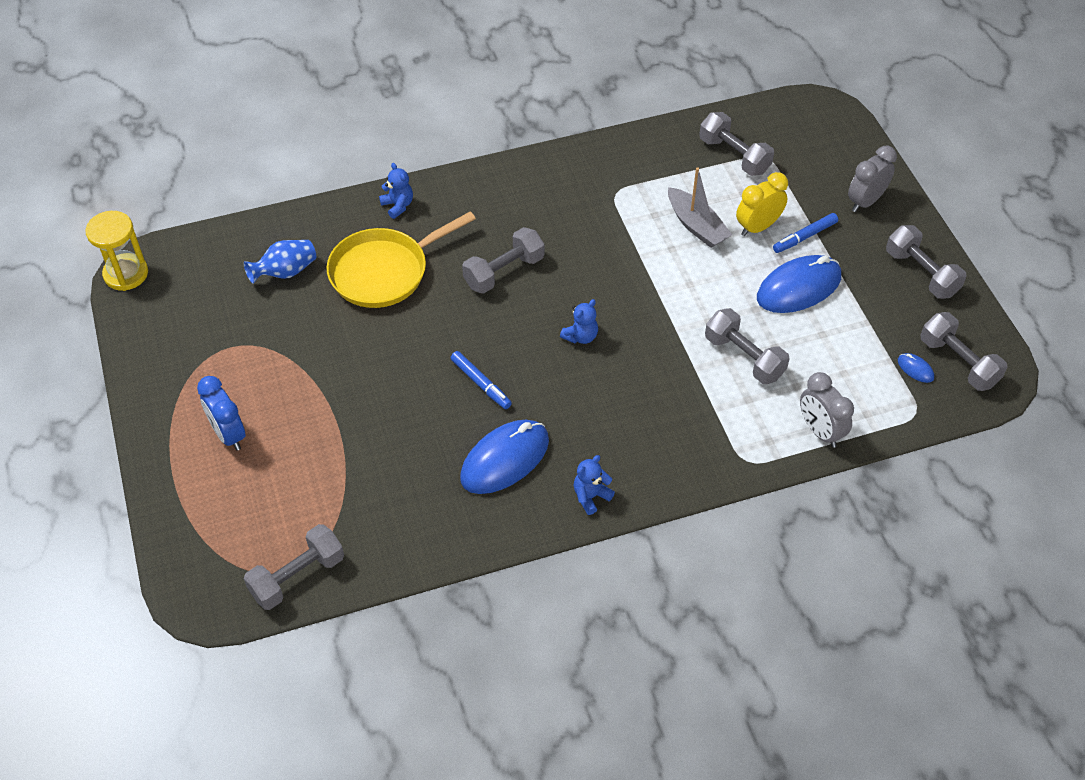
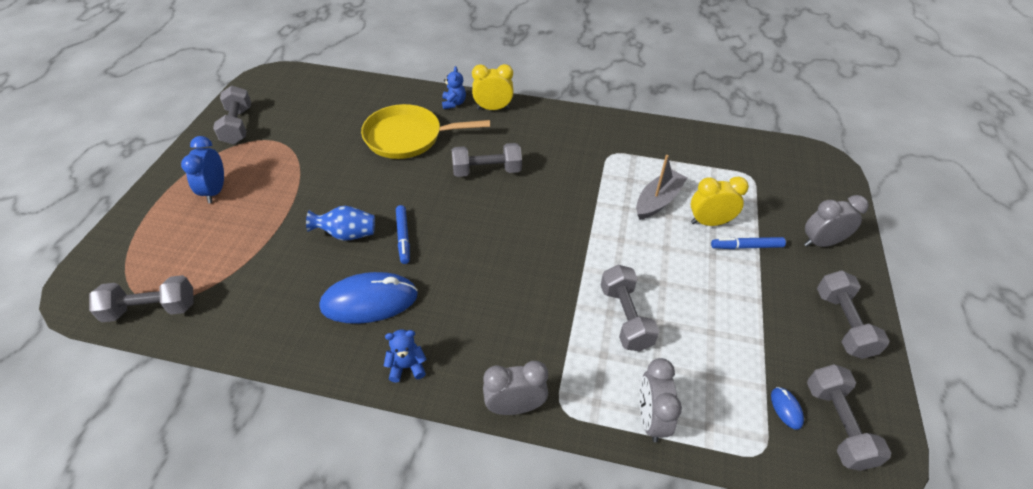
camera: 30 degrees right, 5 degrees down
(126, 274) = (261, 76): yellow hourglass -> none
(285, 272) = (348, 112): blue vase -> blue vase (347, 234)
(448, 192) = (493, 108): none -> yellow clock
(580, 336) = (504, 238): blue teddy bear -> none
(696, 226) = (658, 201): grey boat -> grey boat turned 135 degrees counterclockwise
(707, 479) = (515, 406): none -> grey clock
(734, 156) = (724, 165): grey dumbbell -> grey dumbbell (237, 126)
(798, 288) = (714, 283): blue mouse -> none

